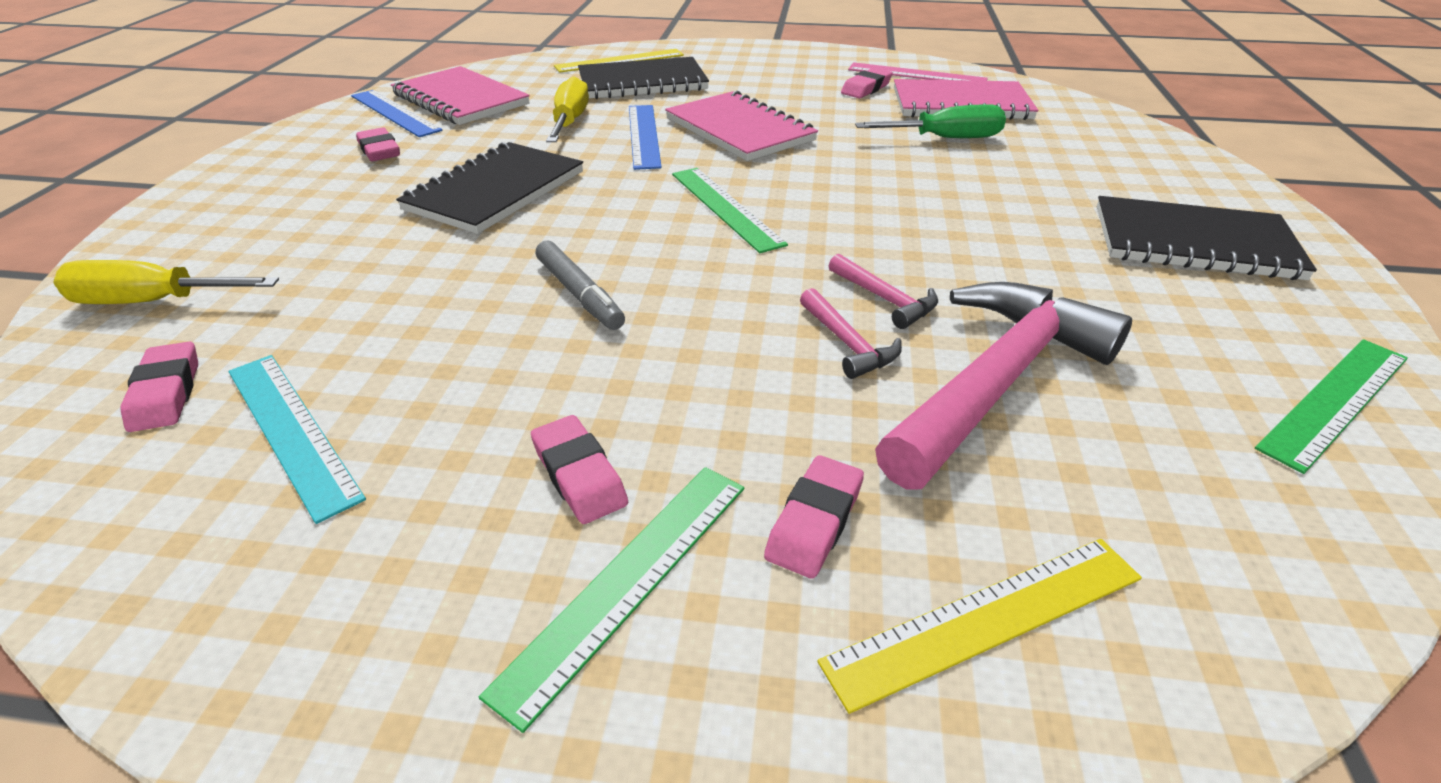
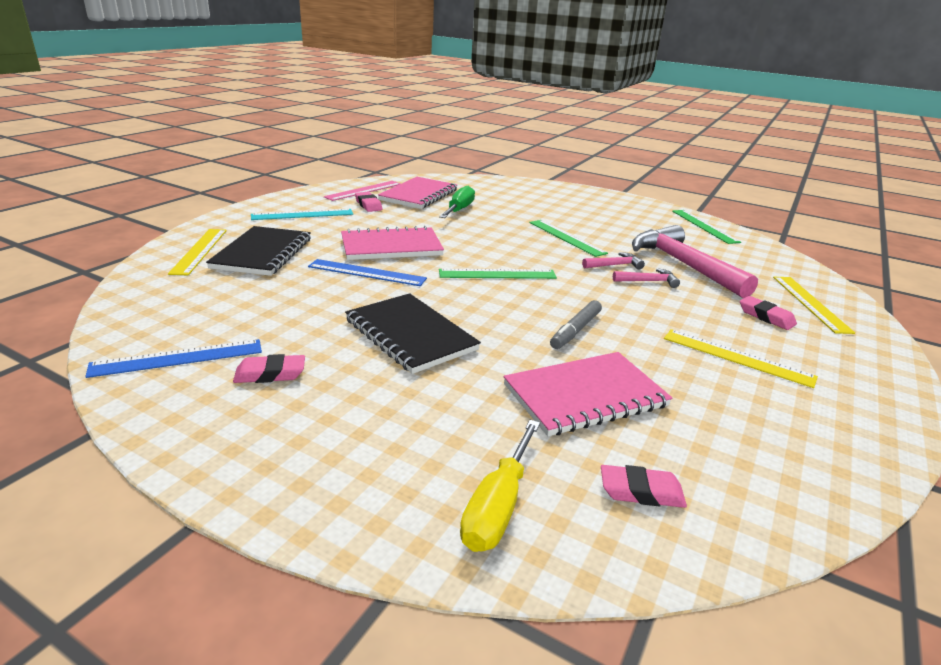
camera: 70 degrees left, 10 degrees down
(291, 431) = (693, 438): turquoise ruler -> turquoise ruler (302, 214)
(460, 100) = (190, 323): pink notebook -> pink notebook (585, 396)
(570, 121) = (309, 290): yellow screwdriver -> none
(579, 294) = (575, 330): grey marker -> grey marker turned 135 degrees clockwise
(579, 475) = (737, 357): pink eraser -> yellow ruler
(627, 580) = (802, 358): green ruler -> green ruler (566, 237)
(1194, 243) = (596, 206): black notebook -> none

